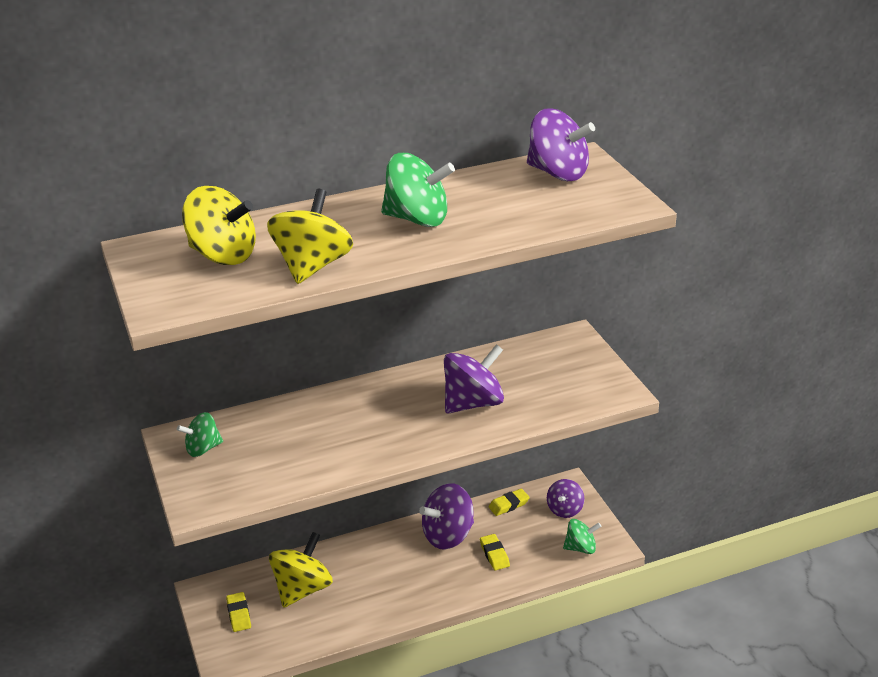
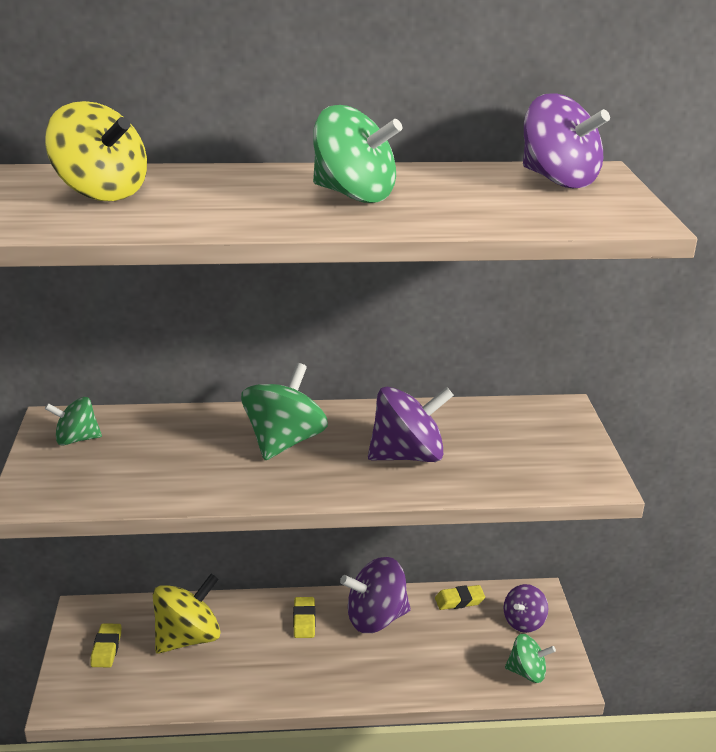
camera: 15 degrees right, 5 degrees down
(312, 266) = (192, 217): yellow spinning top -> none
(372, 413) = (284, 442): none -> green spinning top
(494, 555) = (420, 654): yellow eraser -> yellow eraser (304, 620)

